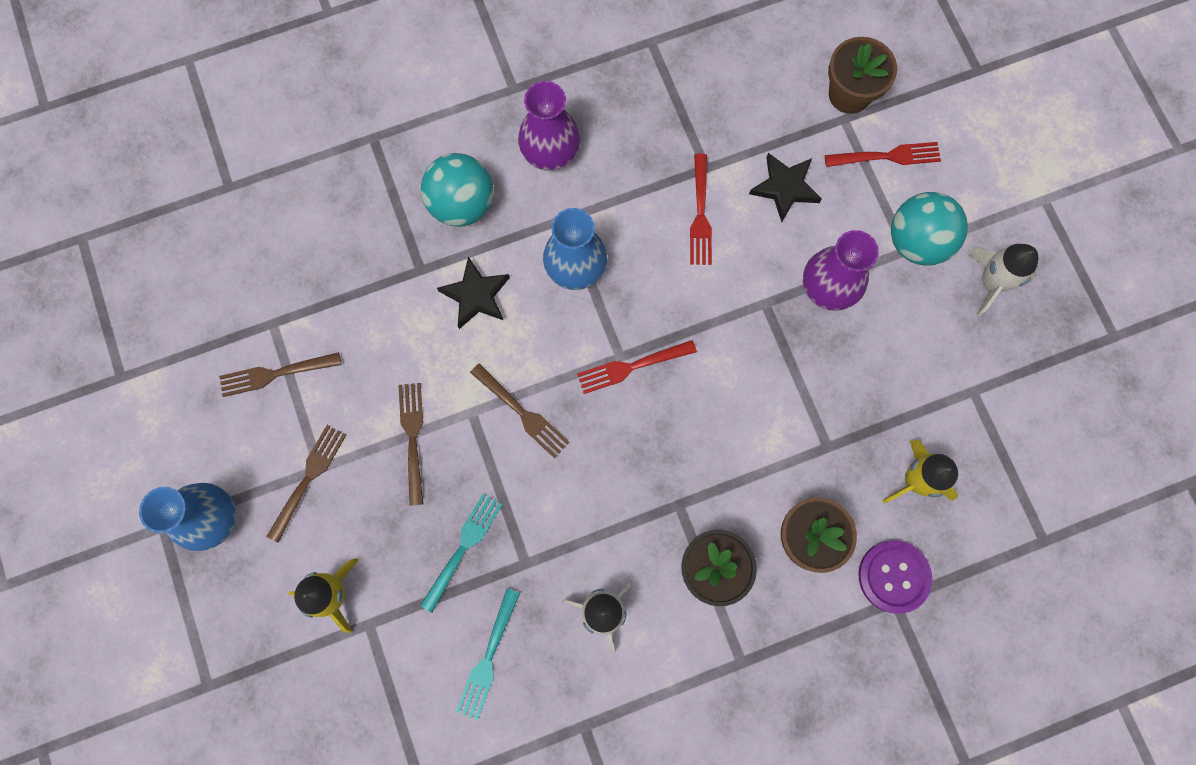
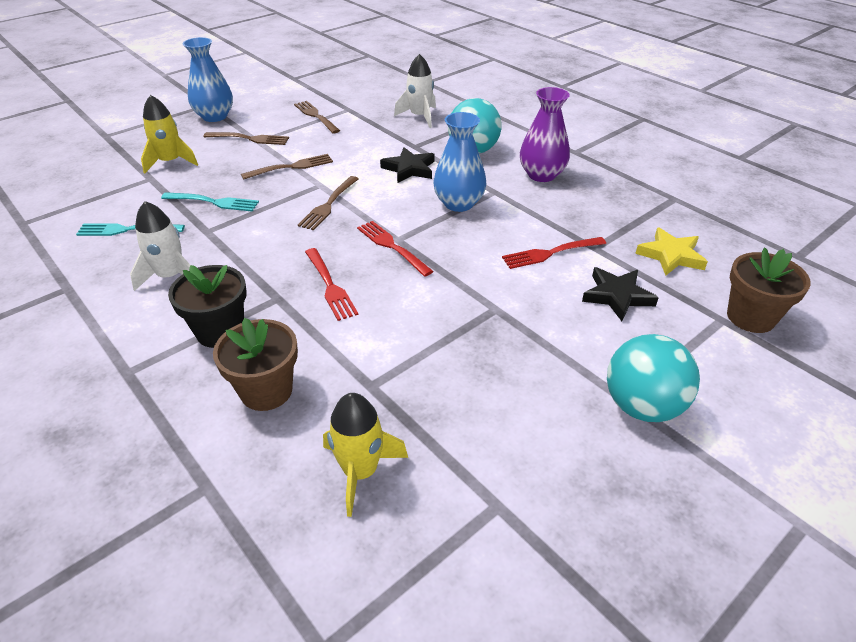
camera: 70 degrees right, 35 degrees down
(744, 105) = (671, 255): none -> yellow star
(828, 287) = (540, 347): purple vase -> none
(886, 156) = (713, 359): red fork -> red fork (329, 285)
(894, 576) = (237, 478): purple button -> none
(992, 282) = (648, 491): white rocket -> white rocket (420, 117)

